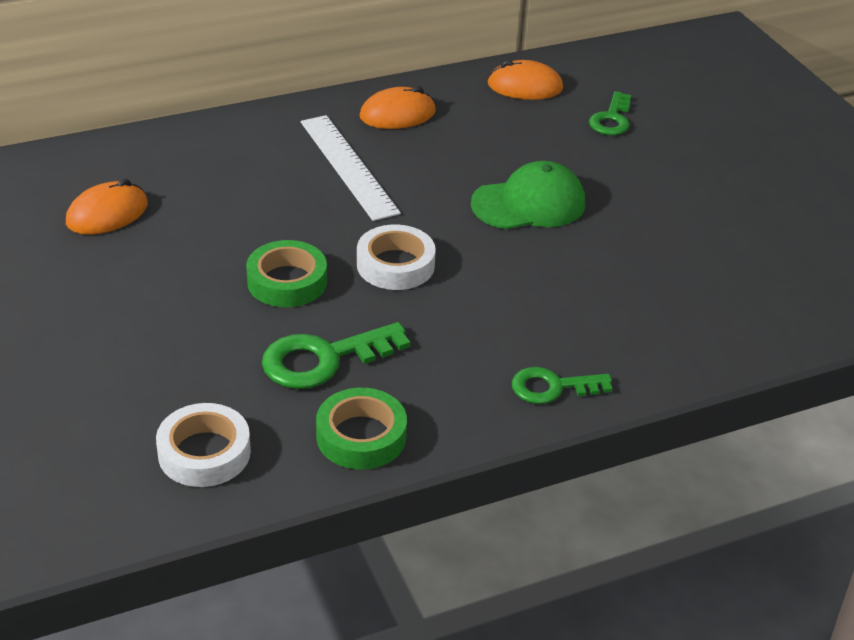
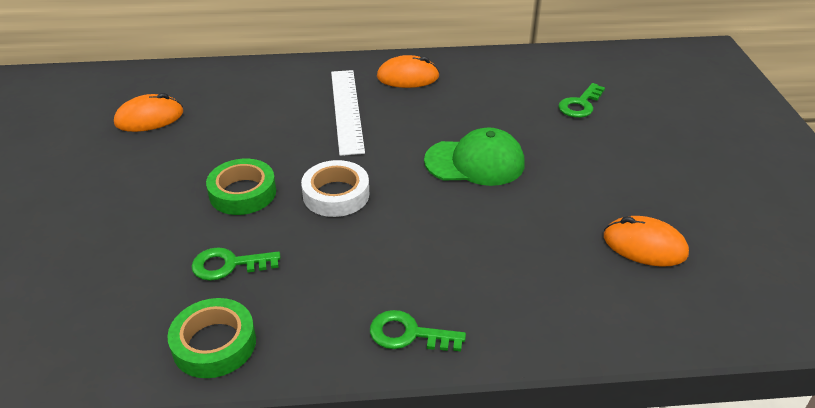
camera: 20 degrees right, 0 degrees up
(204, 453) = (80, 329): white tape -> none
(323, 359) = (228, 265): green key -> green key, size x0.66
(525, 86) = (520, 70): orange mouse -> orange mouse (644, 245)

